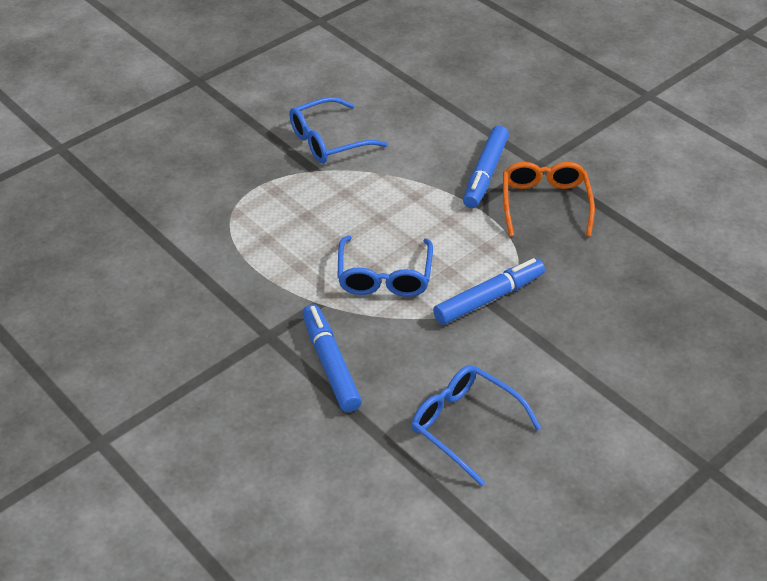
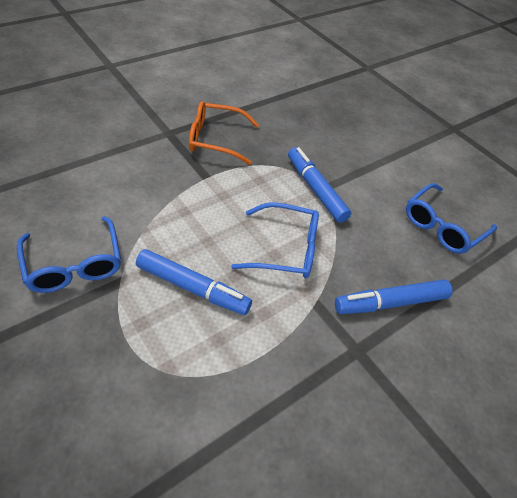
camera: 90 degrees left, 5 degrees up
(485, 173) = (169, 163): blue marker -> blue marker (192, 287)

